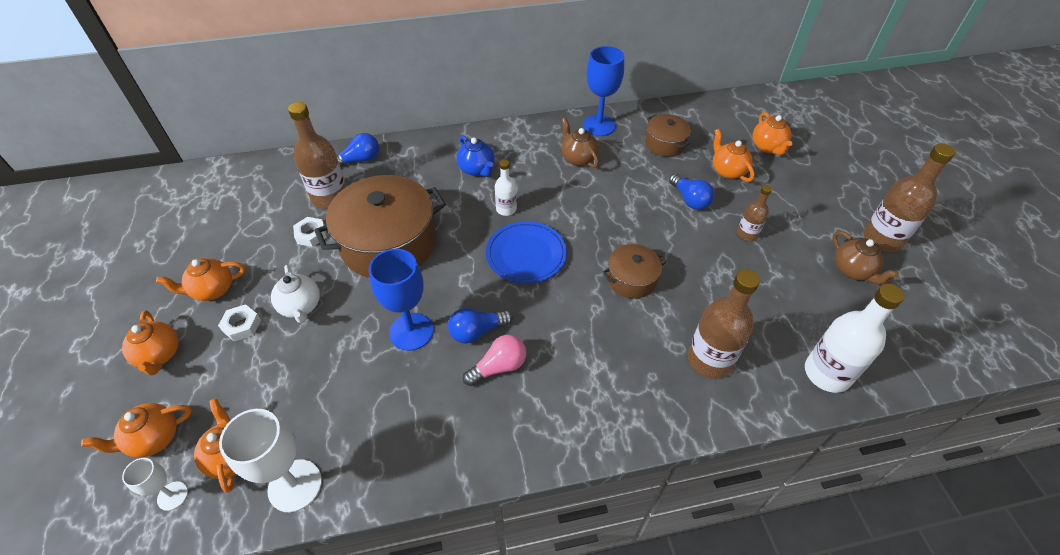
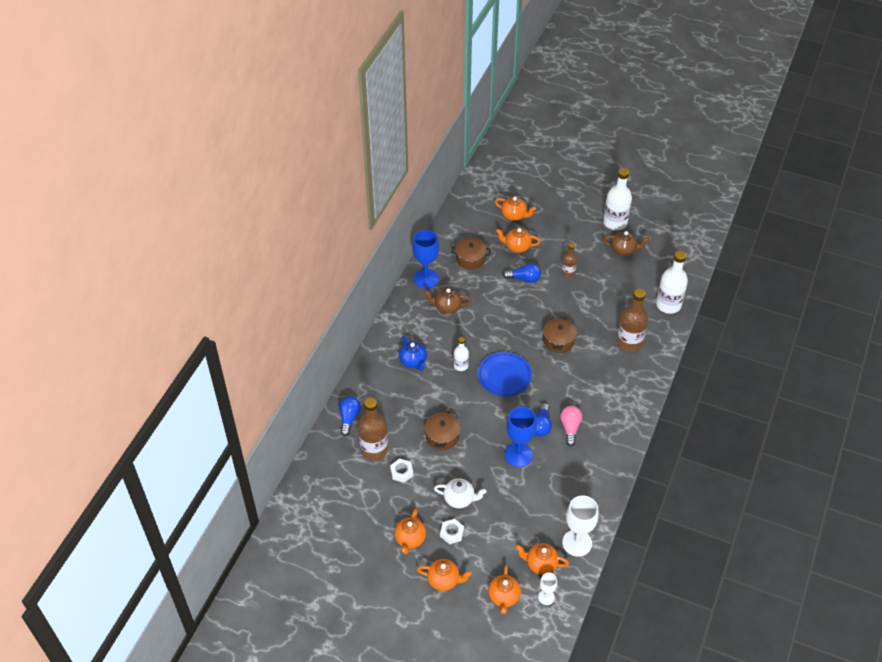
camera: 55 degrees left, 0 degrees up
(388, 243) = (442, 436): brown pot -> brown pot, size x0.50
(477, 169) = (413, 361): blue teapot -> blue teapot turned 60 degrees clockwise
(882, 239) = (615, 222): brown bottle -> white bottle

